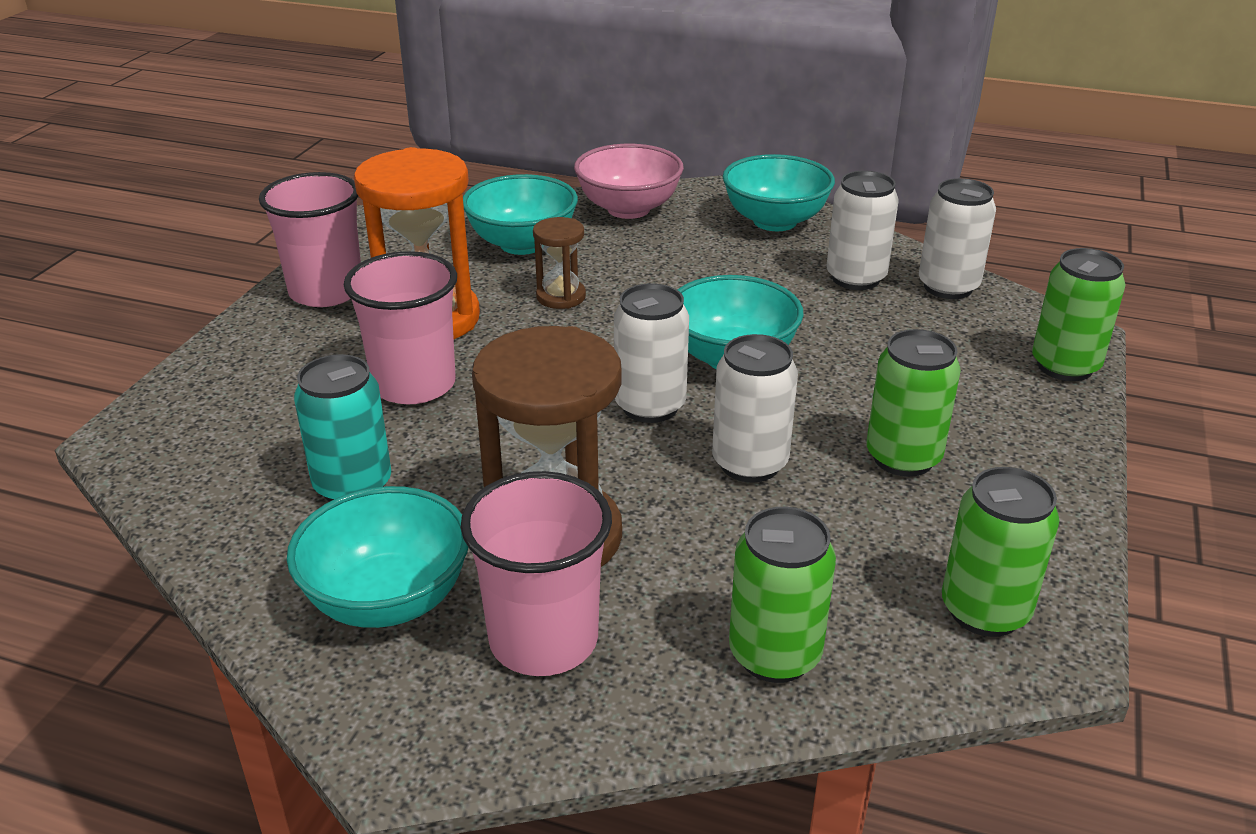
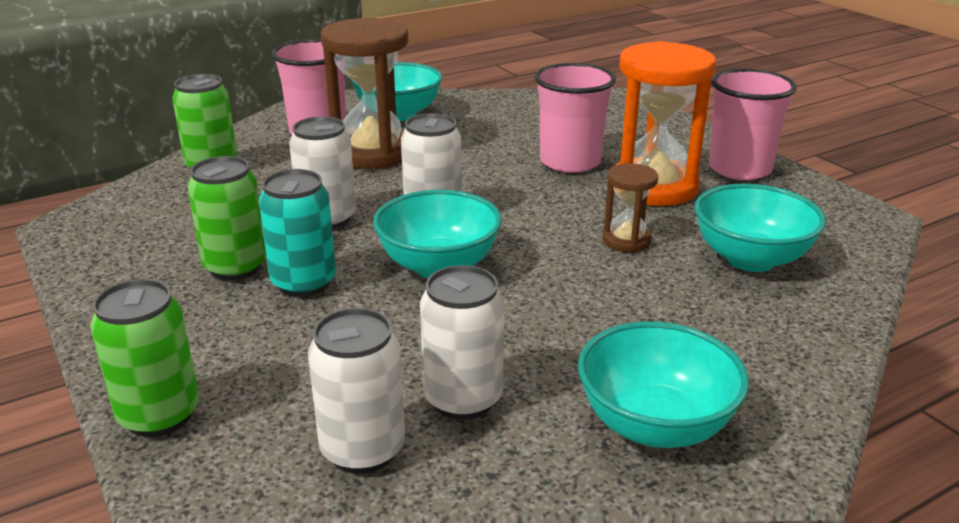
camera: 130 degrees right, 5 degrees down
(353, 486) = (493, 127): turquoise can -> turquoise can (304, 283)
(628, 209) = (785, 344): pink bowl -> none
(984, 611) = (117, 222): green can -> none

